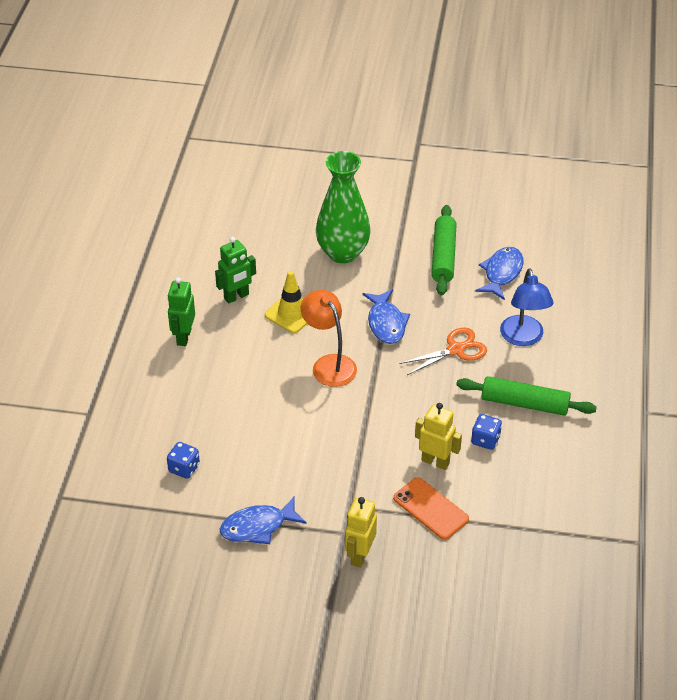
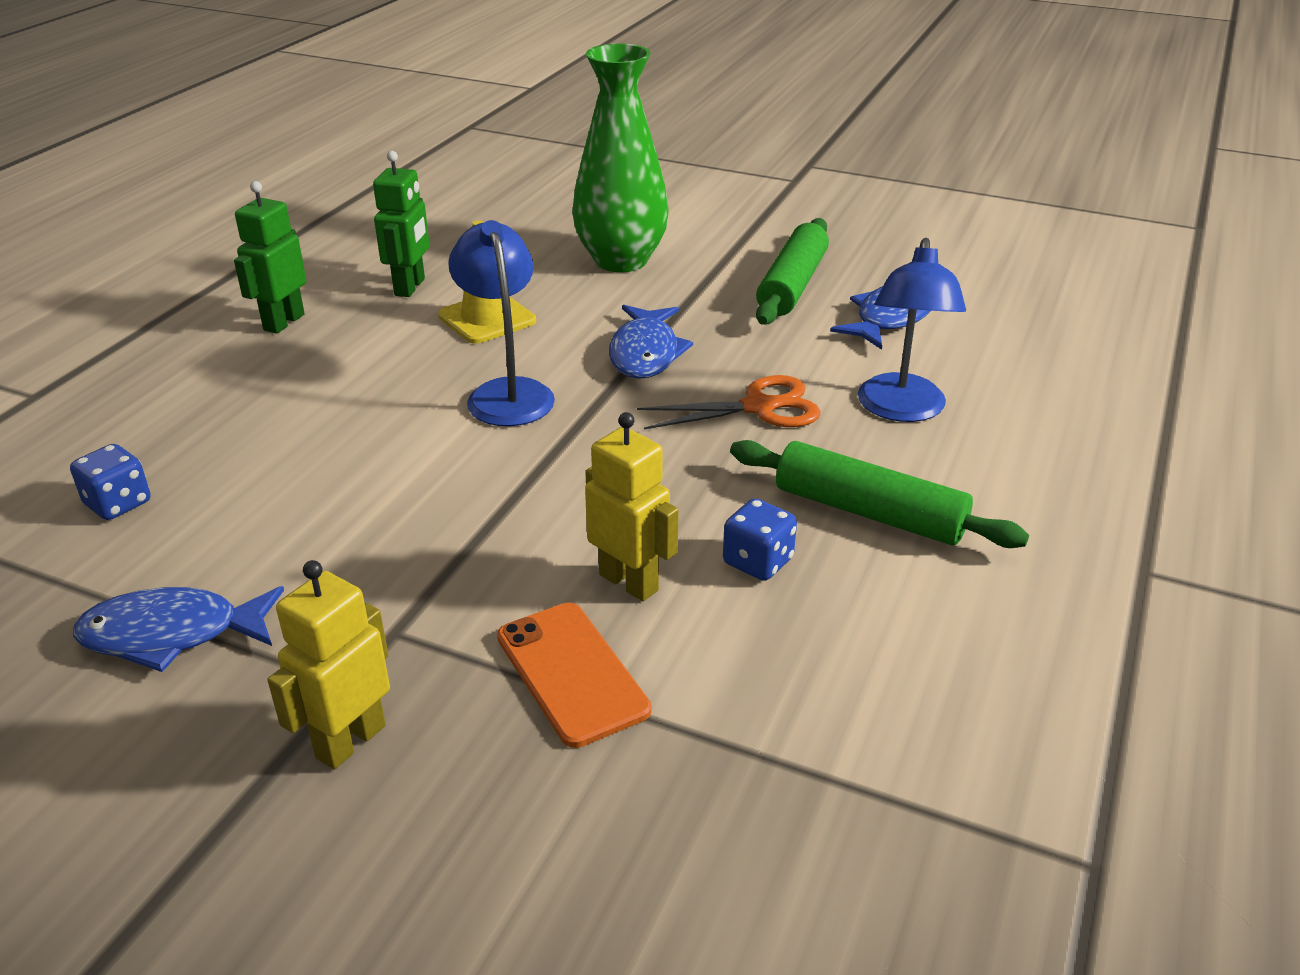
camera: 15 degrees right, 10 degrees down
(236, 296) = (410, 287): green robot -> green robot turned 60 degrees counterclockwise
(329, 364) = (507, 393): orange lamp -> blue lamp

